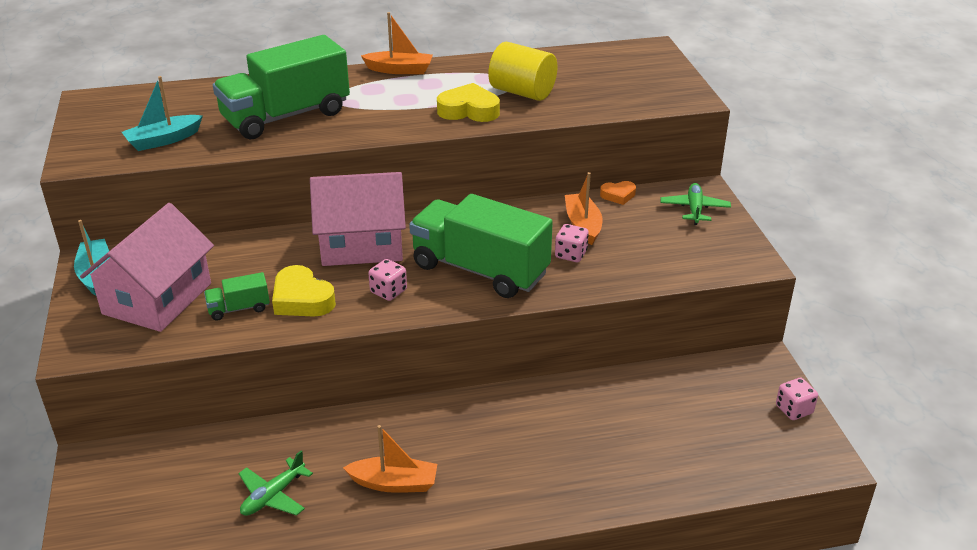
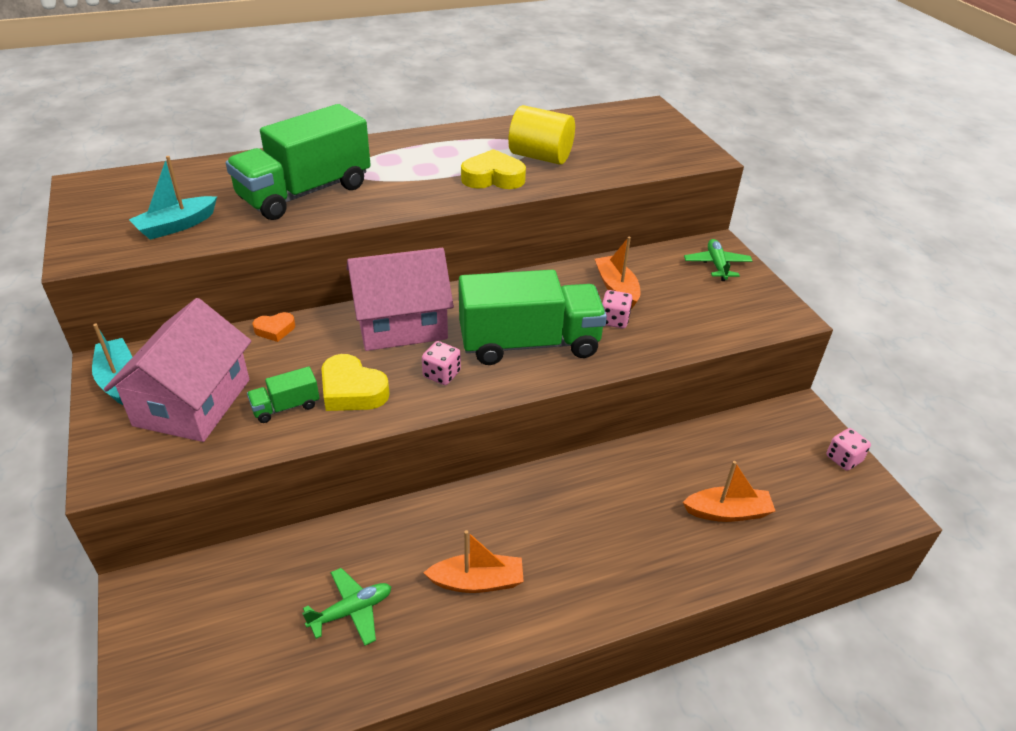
camera: 10 degrees left, 5 degrees up
(273, 496) = (351, 611): green plane -> green plane turned 150 degrees counterclockwise
(399, 70) = (411, 138): orange boat -> orange boat (727, 512)
(480, 270) = (529, 343): green truck -> green truck turned 150 degrees clockwise
(618, 195) = (641, 255): orange heart -> orange heart (275, 330)

